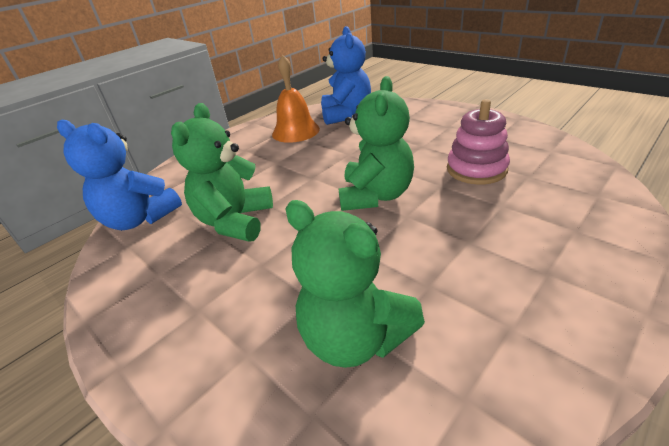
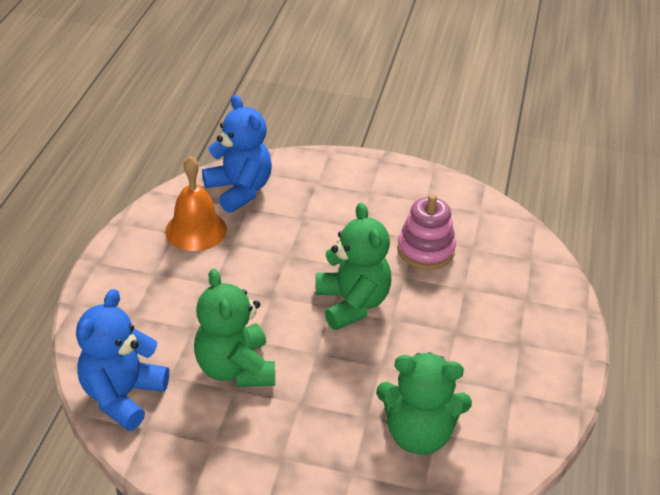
camera: 35 degrees left, 5 degrees up
(139, 219) = (123, 396): blue teddy bear -> blue teddy bear turned 120 degrees clockwise

